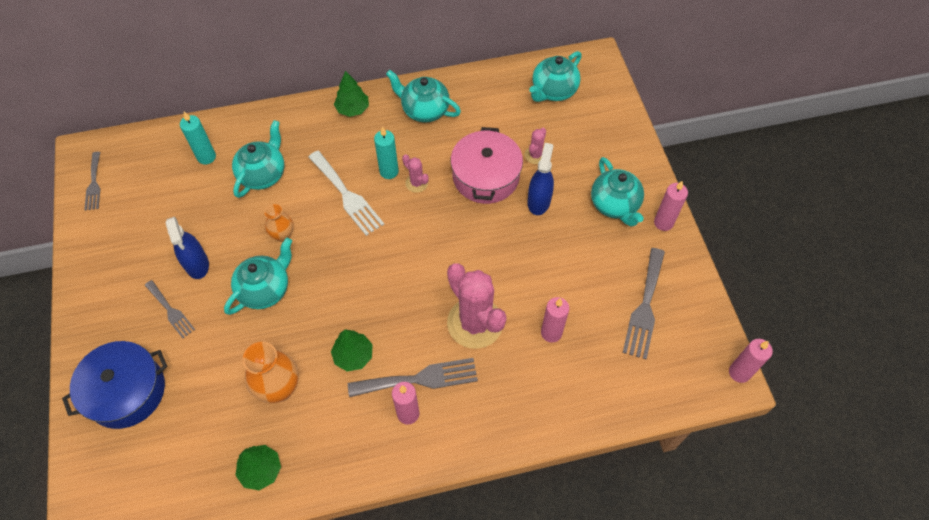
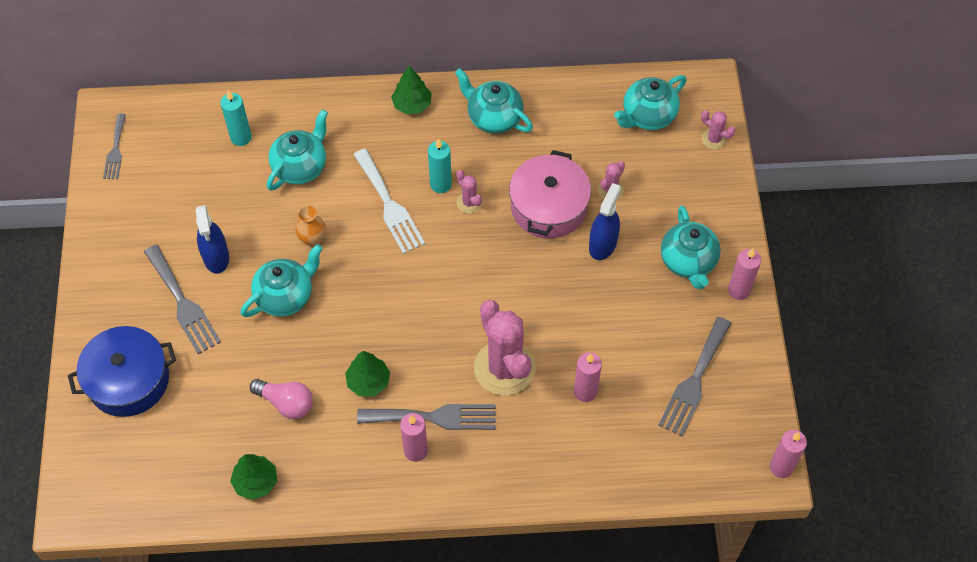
camera: 10 degrees right, 0 degrees up
(170, 311) = (183, 303): grey fork -> grey fork, size x1.62
(279, 388) = (286, 403): orange vase -> pink light bulb
(612, 102) = (714, 139): none -> pink cactus

